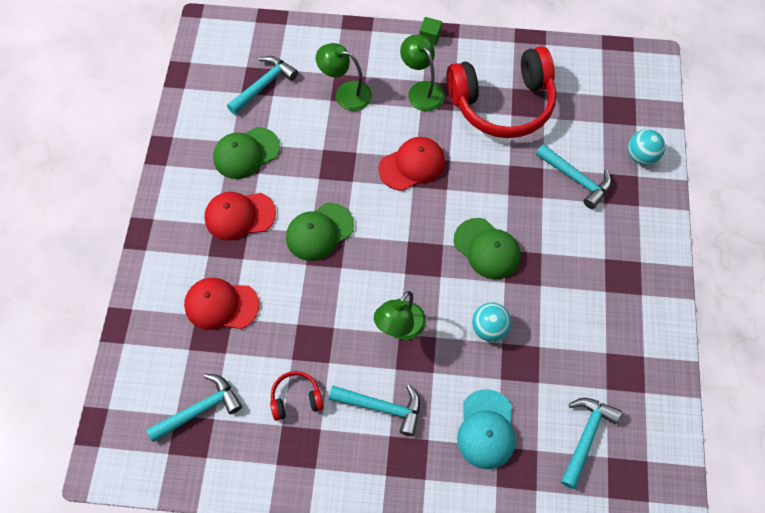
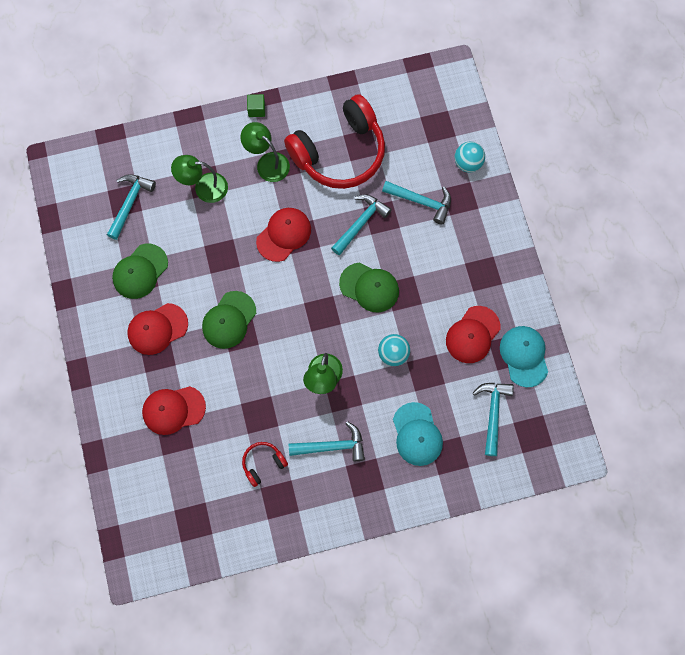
camera: 20 degrees left, 10 degrees up
(200, 409) = (191, 499): turquoise hammer -> turquoise hammer (361, 223)
(589, 339) = (472, 334): none -> red cap
(644, 384) = (524, 356): none -> turquoise cap

